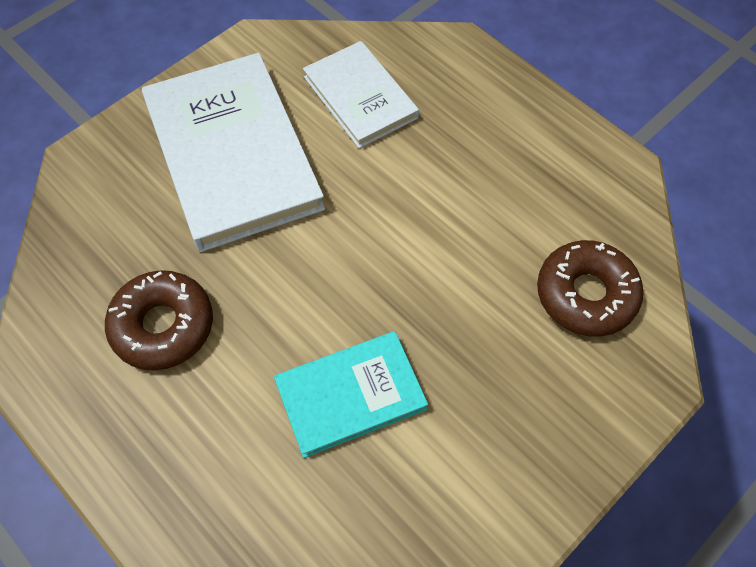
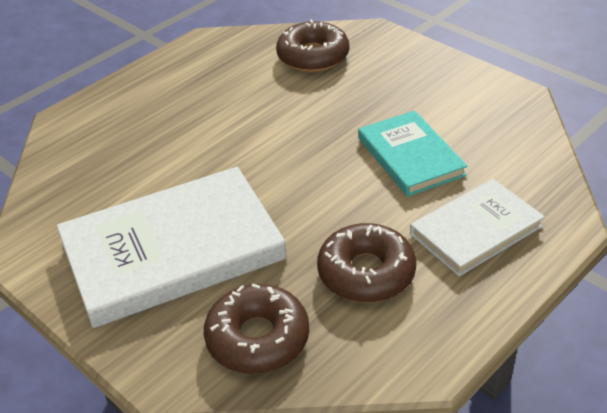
camera: 90 degrees left, 20 degrees down
(102, 227) = (257, 338): none -> brown donut
(360, 97) = (113, 172): white book -> white book (475, 230)

